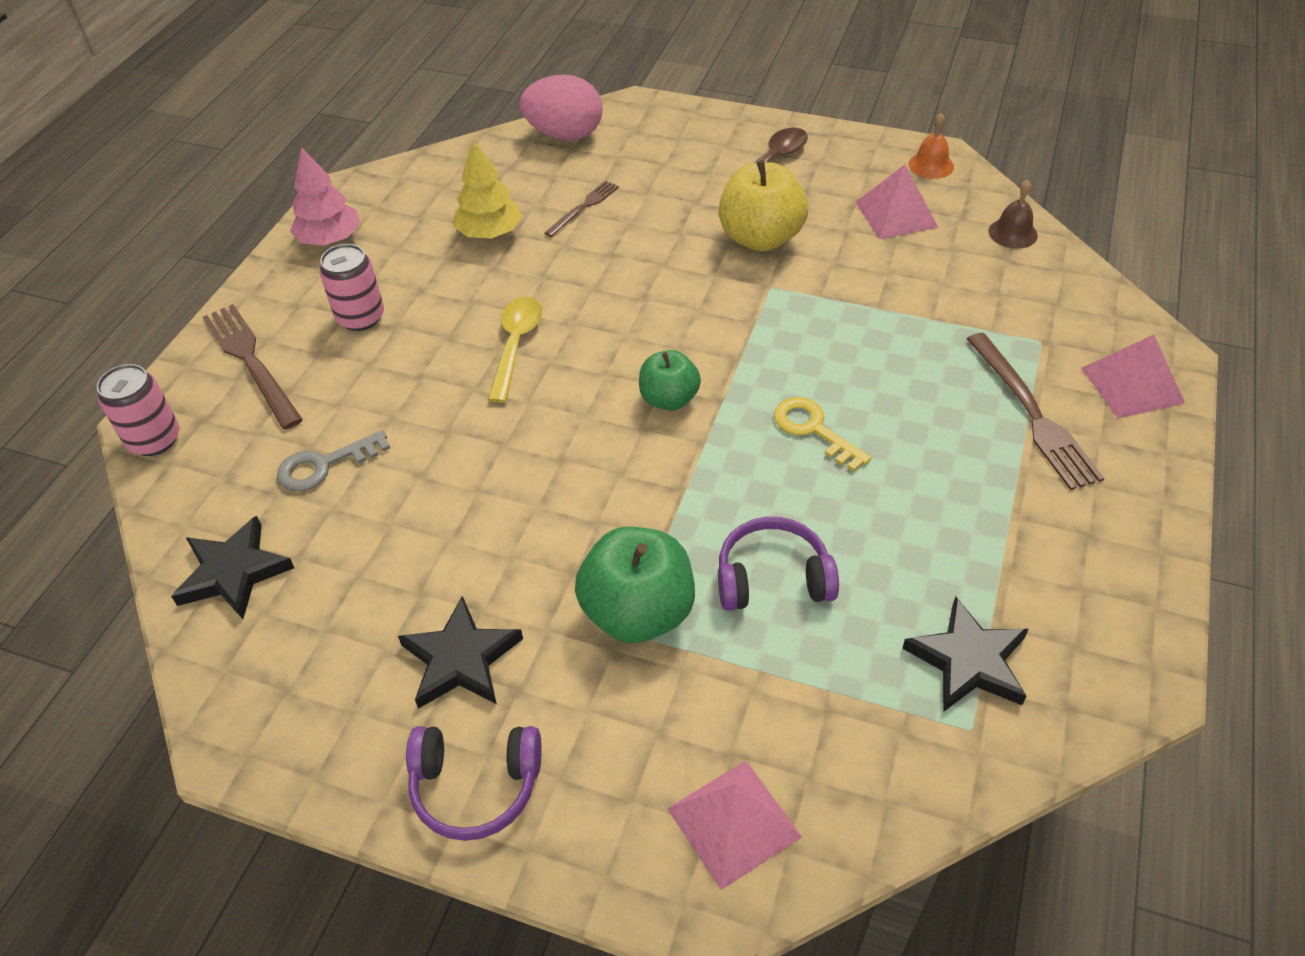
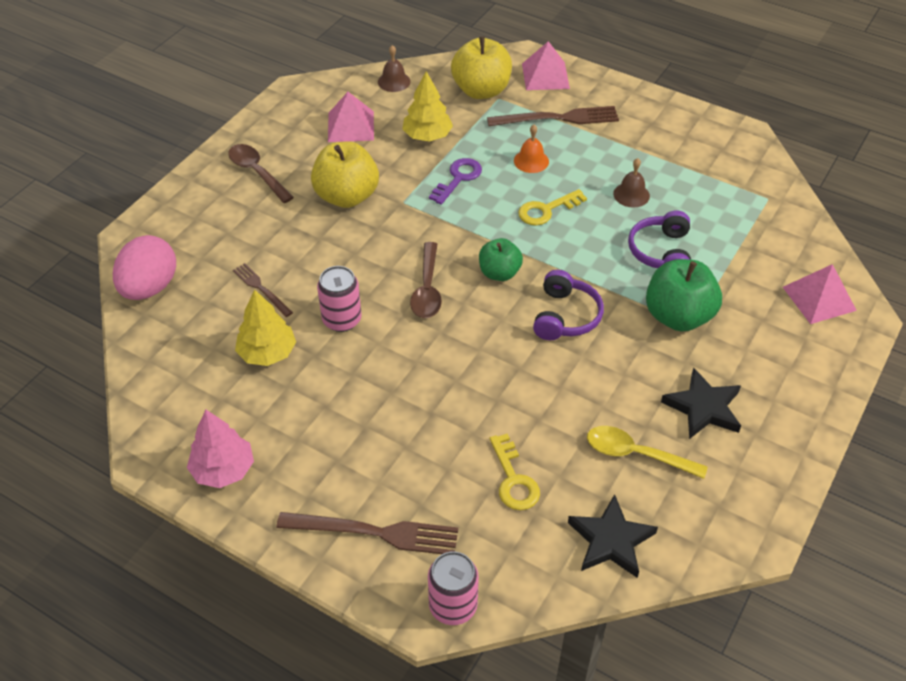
camera: 80 degrees left, 0 degrees up
(251, 361) = (375, 533): brown fork -> brown fork turned 150 degrees counterclockwise
(325, 465) = (513, 479): grey key -> yellow key
(361, 317) = (345, 450): pink can -> pink can (342, 320)
(476, 786) = (794, 407): purple headphones -> purple headphones (565, 316)
(515, 345) = (415, 350): yellow spoon -> yellow spoon (636, 454)
(619, 337) = (427, 289): none -> brown spoon
(839, 329) = (458, 179): none -> purple key
(892, 526) = (631, 194): none -> brown bell
(914, 285) = (427, 136): none -> yellow tree
(931, 165) = (303, 97): orange bell -> orange bell (531, 161)
(968, 660) = (727, 189): black star -> none
(1048, 320) = (481, 90): none -> yellow apple

